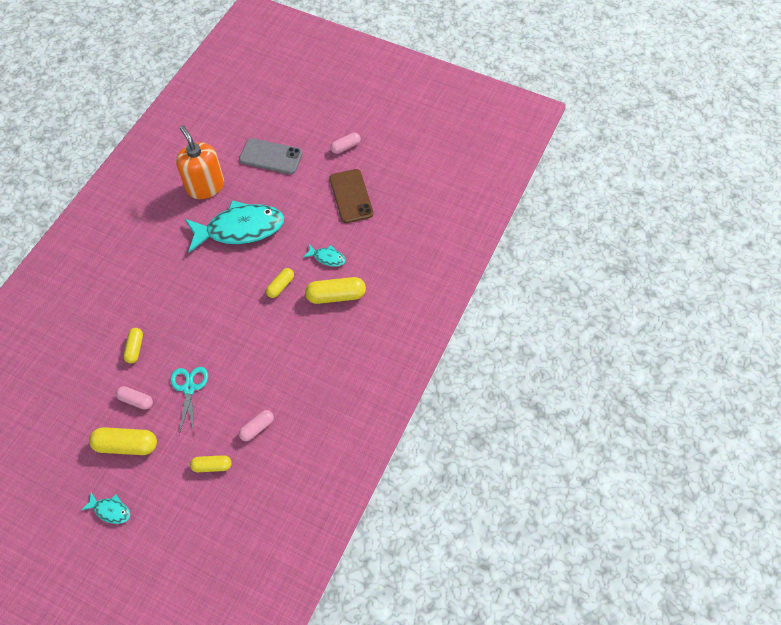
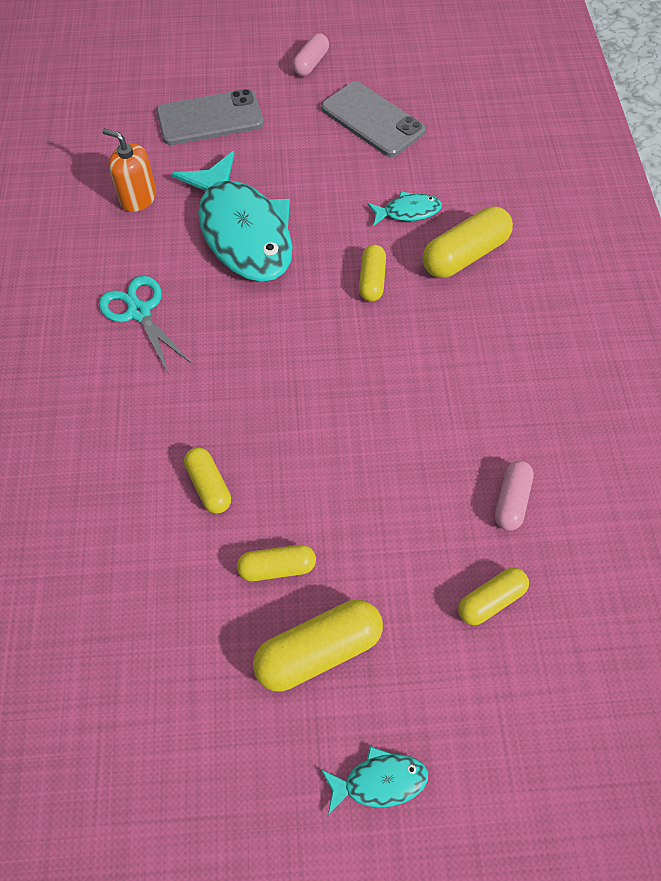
camera: 30 degrees left, 0 degrees up
(136, 400) = (277, 567): pink capsule -> yellow capsule
(189, 388) = (351, 499): turquoise scissors -> turquoise scissors (139, 312)
(205, 186) = (138, 198): orange soap dispenser -> orange soap dispenser, size x0.60
(240, 229) = (242, 231): turquoise fish -> turquoise fish turned 105 degrees clockwise
(351, 196) = (372, 120): brown phone -> grey phone

